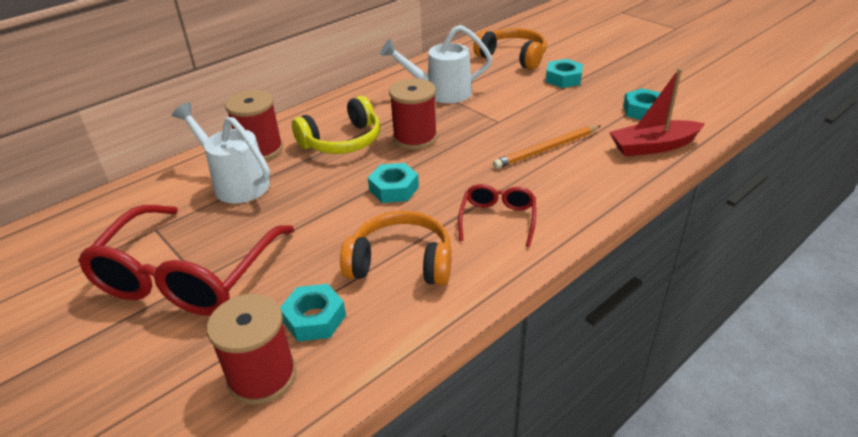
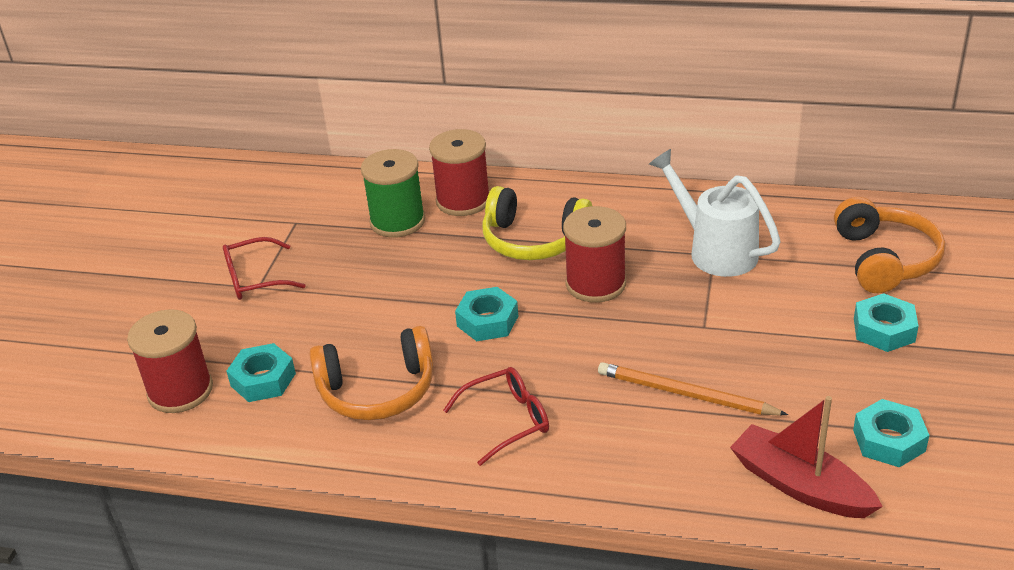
camera: 55 degrees right, 0 degrees up
(187, 276) = (254, 279): red glasses -> red glasses, size x0.48
(236, 183) = (397, 221): white watering can -> green spool
(401, 263) = (377, 390): orange headphones -> orange headphones turned 105 degrees clockwise

